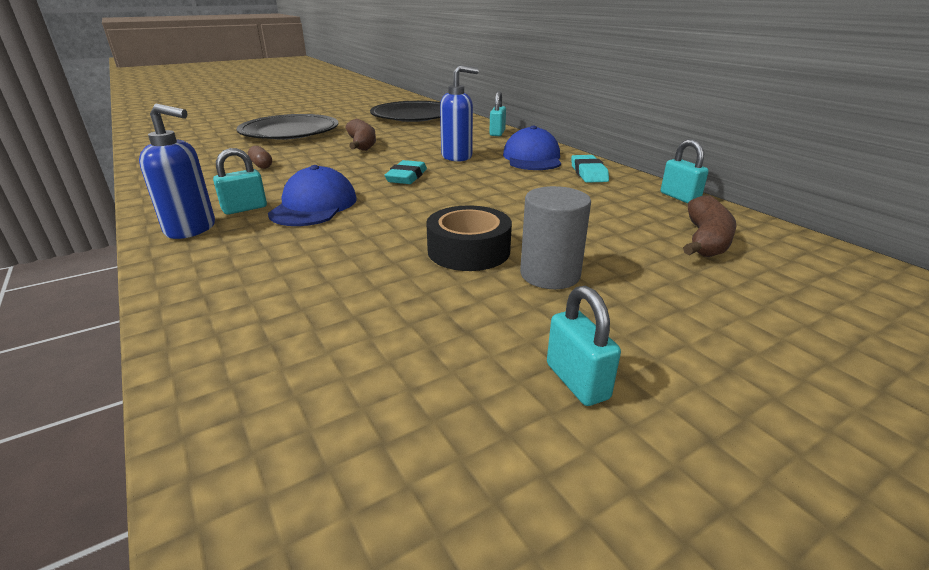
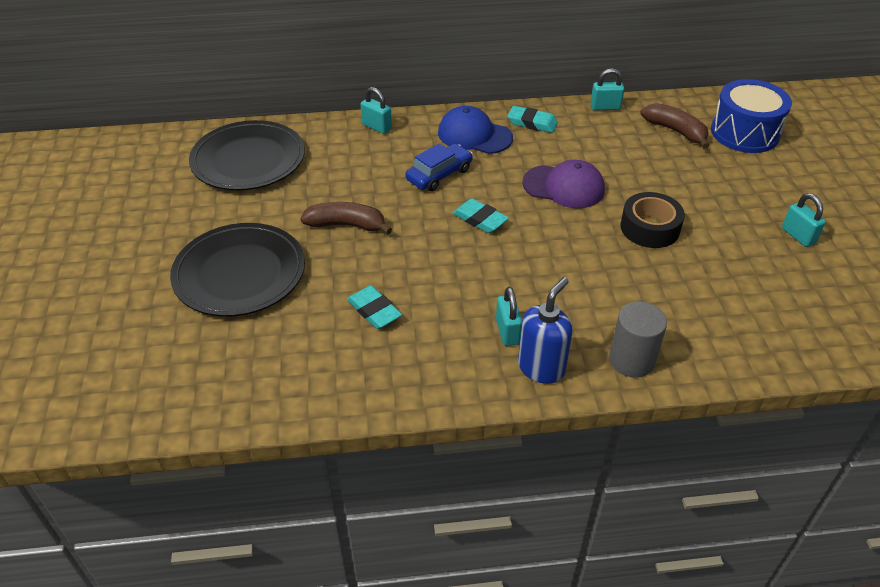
camera: 65 degrees left, 15 degrees up
(261, 165) = (374, 310): brown capsule -> turquoise eraser
(314, 206) = (524, 288): blue cap -> none
(457, 156) = (439, 174): blue soap dispenser -> blue car
(497, 199) = (564, 187): none -> purple cap
(550, 274) = (696, 206): grey cylinder -> grey cylinder (631, 360)
(577, 381) = (798, 236): turquoise padlock -> turquoise padlock turned 60 degrees clockwise
(803, 291) = (744, 133): none -> blue drum

